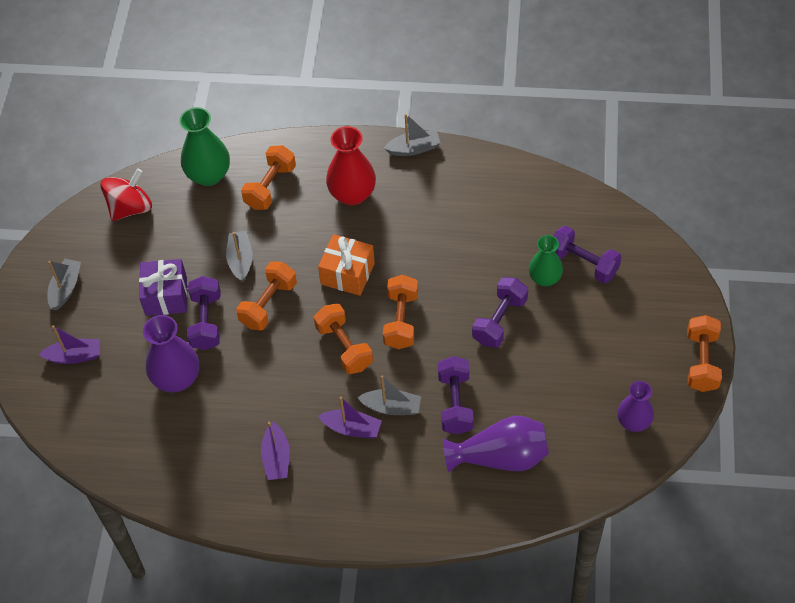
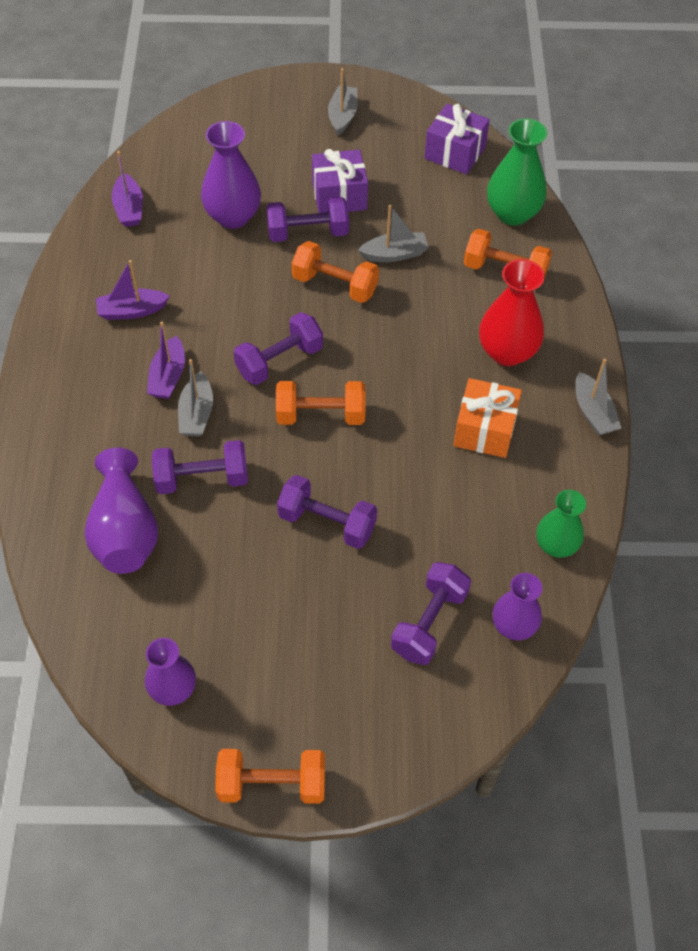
camera: 80 degrees right, 0 degrees up
(66, 288) = (342, 116): grey boat -> grey boat turned 90 degrees counterclockwise
(74, 356) = (258, 133): purple boat -> purple boat (129, 208)
(130, 208) = (455, 152): red spinning top -> purple gift
(344, 347) = (279, 361): orange dumbbell -> purple dumbbell
(347, 273) = (385, 356): orange gift -> orange gift (484, 430)
(545, 278) = (399, 574): green vase -> green vase (556, 545)
(586, 215) = (513, 626): none -> purple vase

